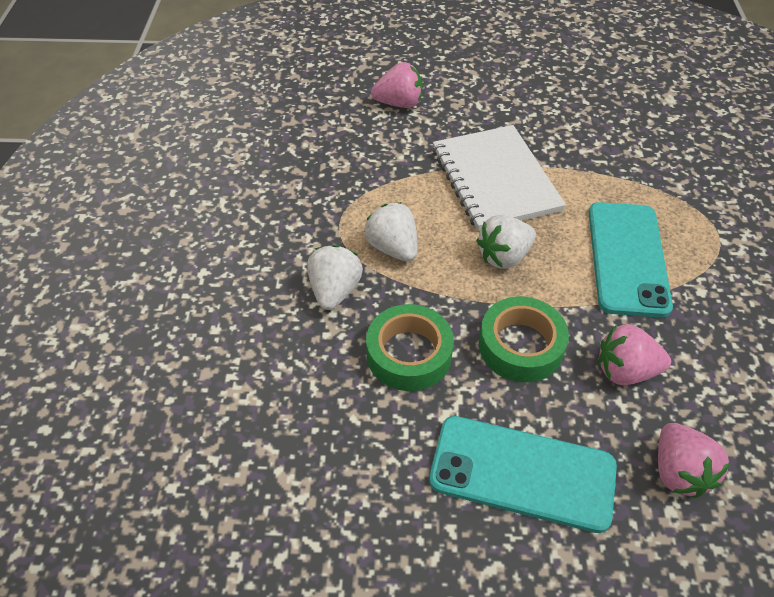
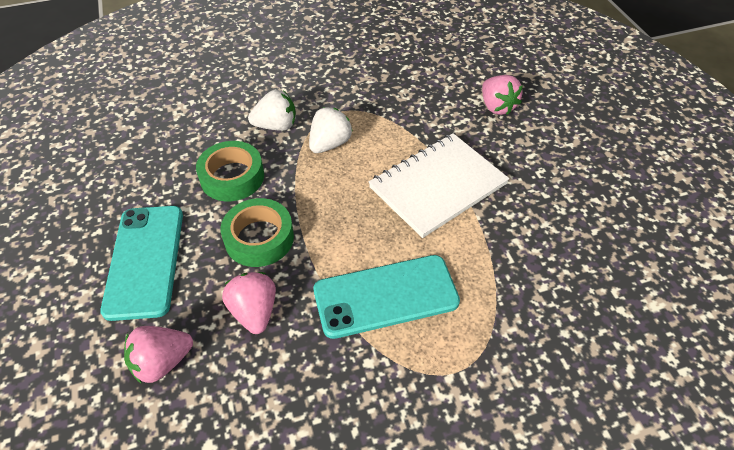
camera: 70 degrees right, 0 degrees up
(504, 256) = (349, 210): white strawberry -> none

